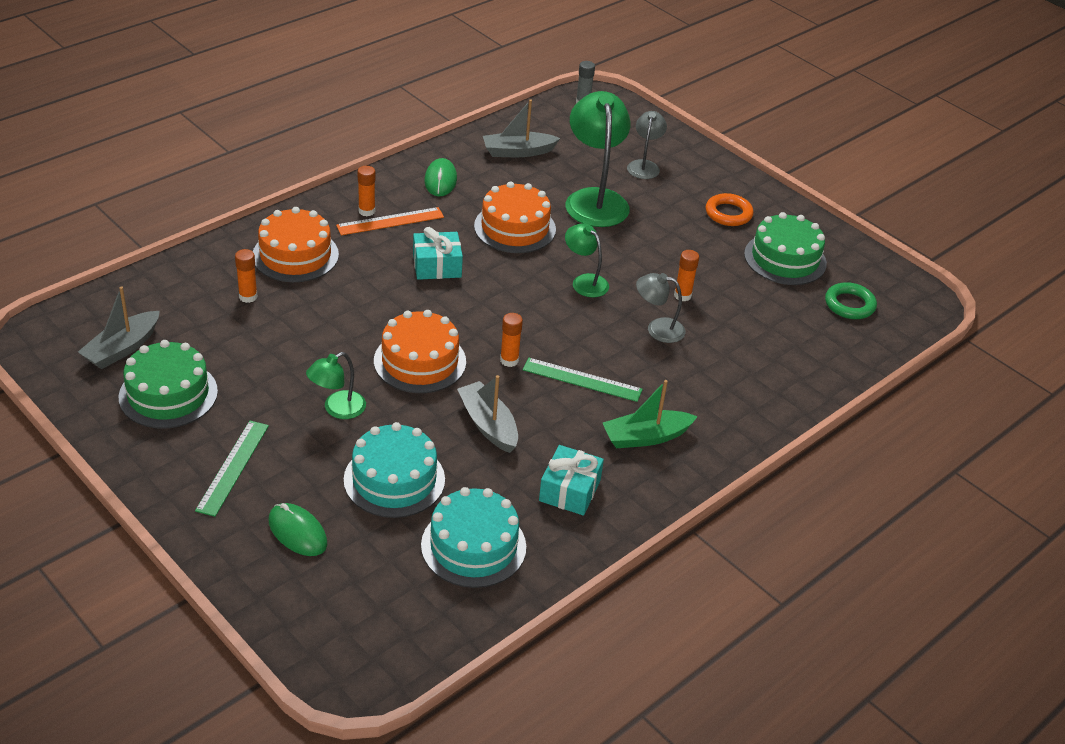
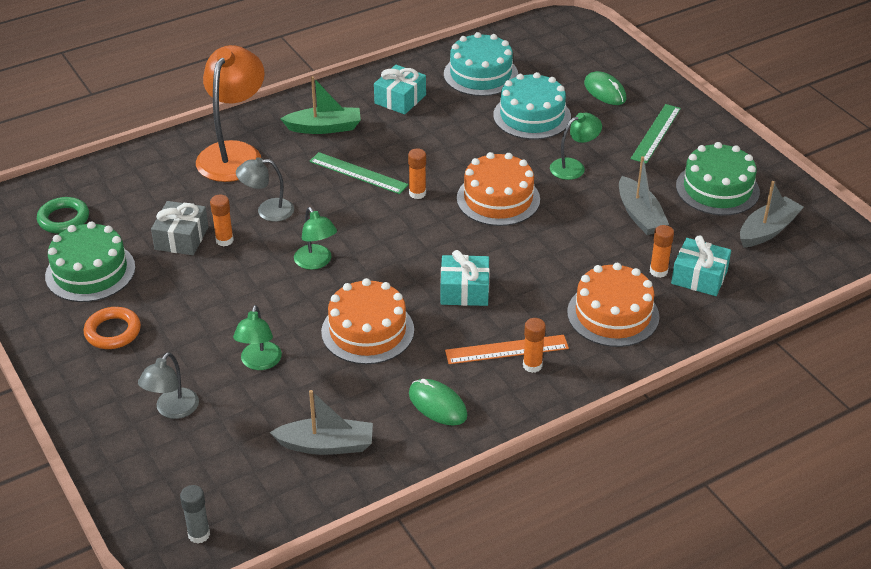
camera: 165 degrees left, 0 degrees up
(207, 294) = (699, 277): none -> turquoise gift
(440, 180) = (437, 405): green mouse -> green mouse turned 60 degrees counterclockwise
(488, 425) = (450, 146): grey boat -> grey boat (640, 215)
(595, 199) = (259, 363): green lamp -> green lamp, size x0.53
(657, 329) = (267, 210): grey lamp -> grey lamp turned 150 degrees clockwise
(724, 295) = (181, 238): none -> grey gift
(730, 393) = (234, 153): none -> orange lamp

